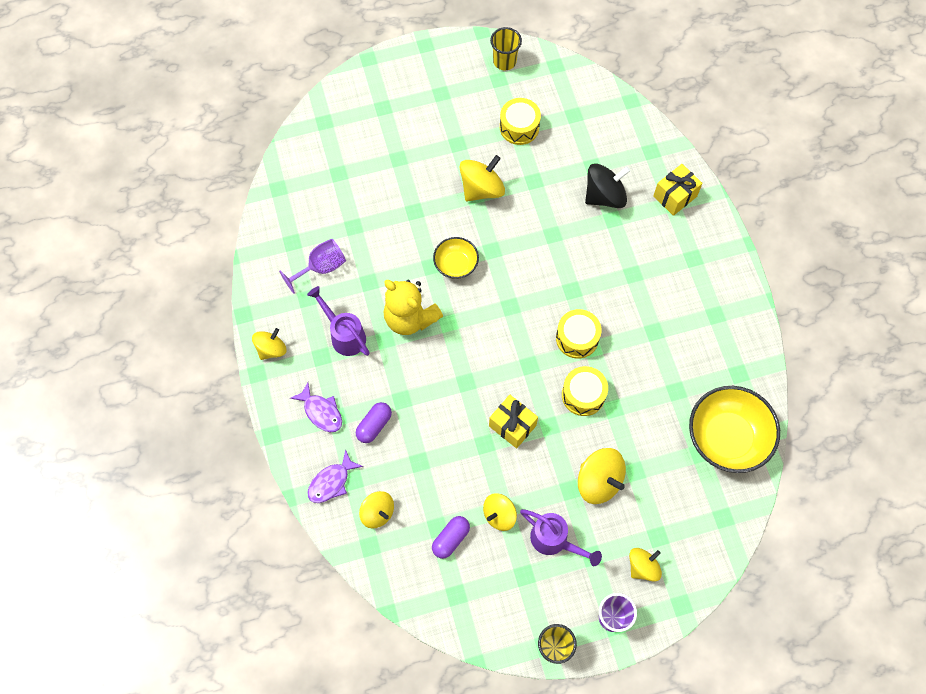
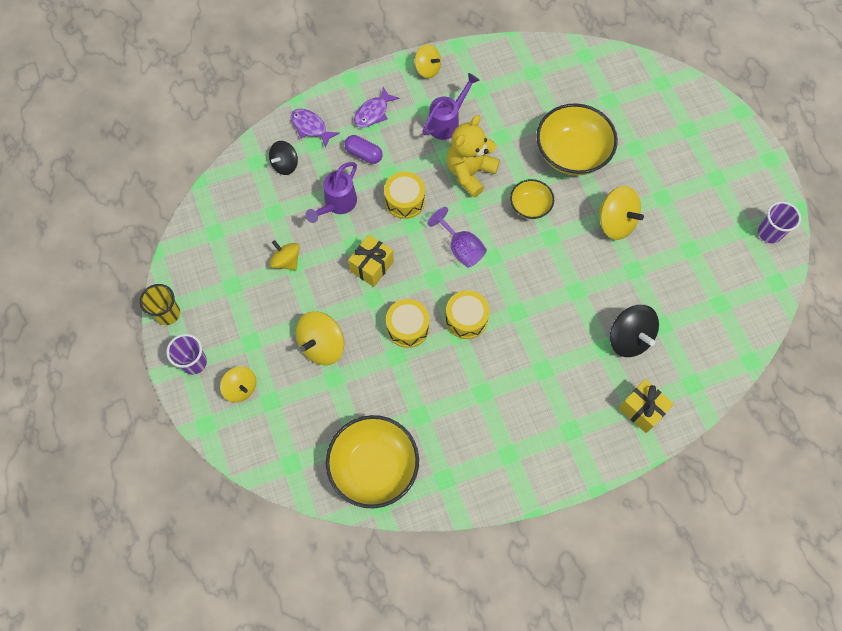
camera: 85 degrees right, 0 degrees up
(321, 267) = (510, 97): purple goblet -> purple goblet (461, 248)
(377, 513) = (285, 164): yellow spinning top -> black spinning top
(398, 217) = (572, 153): none -> yellow bowl
(450, 539) = (263, 223): purple capsule -> none
(504, 61) = (769, 233): yellow cup -> purple cup
(519, 127) = (693, 252): yellow drum -> yellow drum (405, 200)
(555, 541) = (264, 309): purple watering can -> purple watering can (337, 204)

